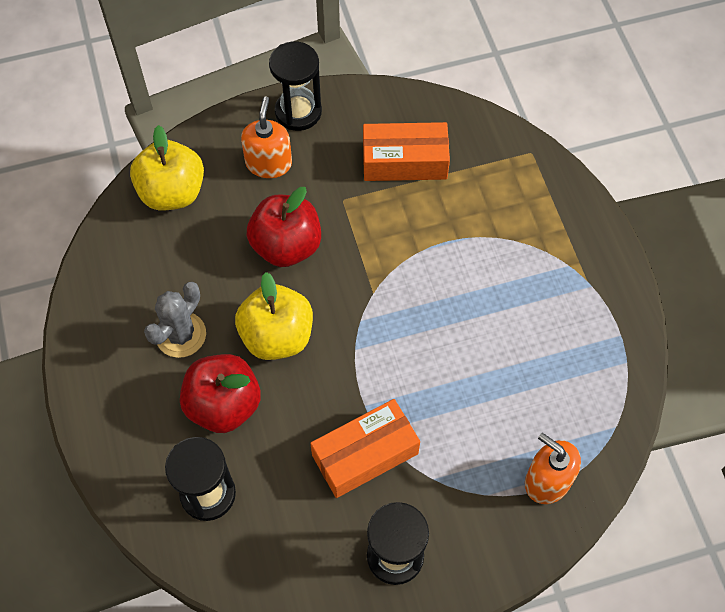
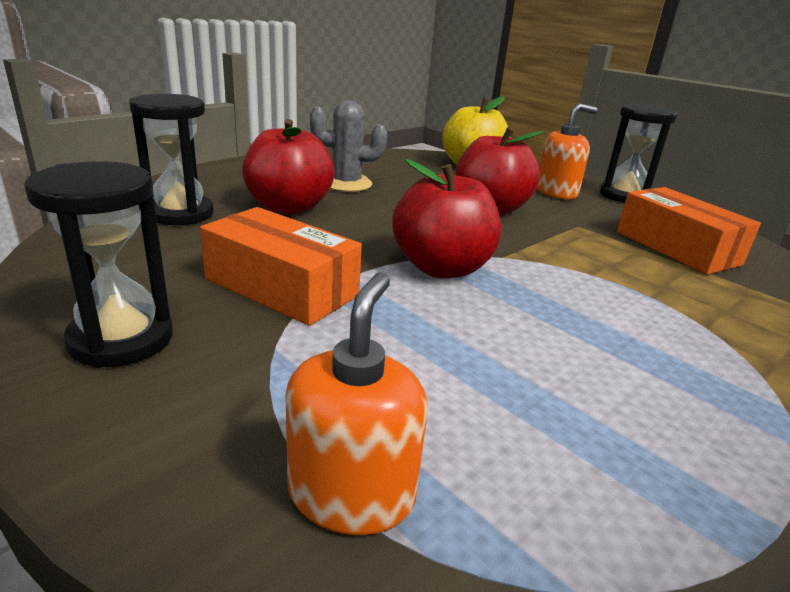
camera: 60 degrees right, 35 degrees down
(277, 336) = (389, 218): yellow apple -> none
(375, 342) = (442, 268): none -> red apple

